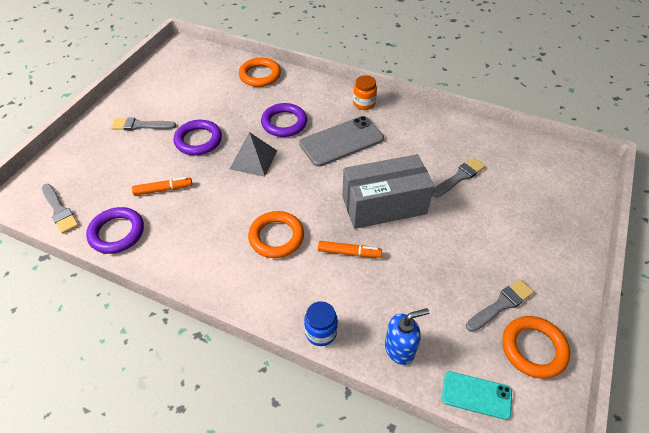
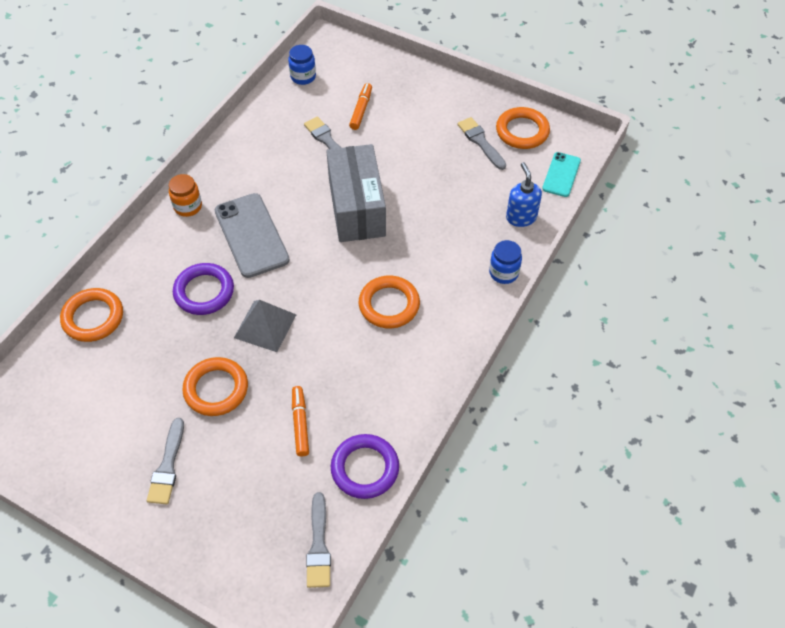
camera: 85 degrees left, 5 degrees up
(59, 210) = (318, 545): grey brush -> grey brush turned 120 degrees clockwise
(198, 140) = (216, 389): purple ring -> orange ring
(349, 253) = (415, 243): orange marker -> orange marker (361, 110)
(534, 152) = (303, 77): none -> blue jar

